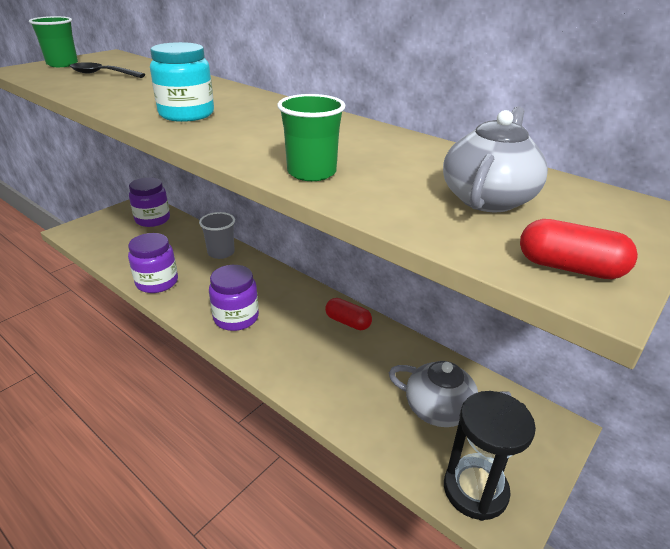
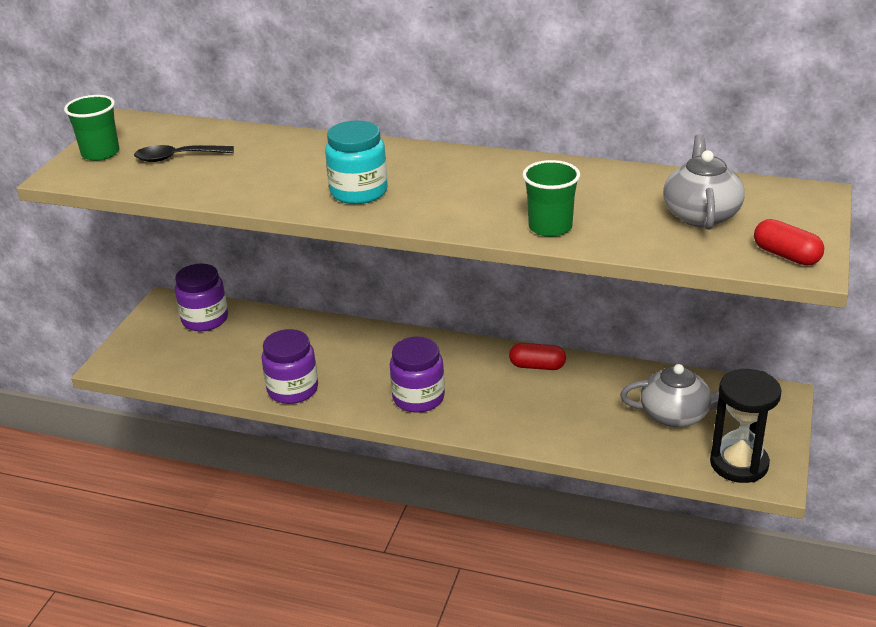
camera: 20 degrees left, 0 degrees up
(221, 252) = (334, 335): grey cup -> none
(569, 268) = (786, 255): red capsule -> red capsule turned 45 degrees clockwise

